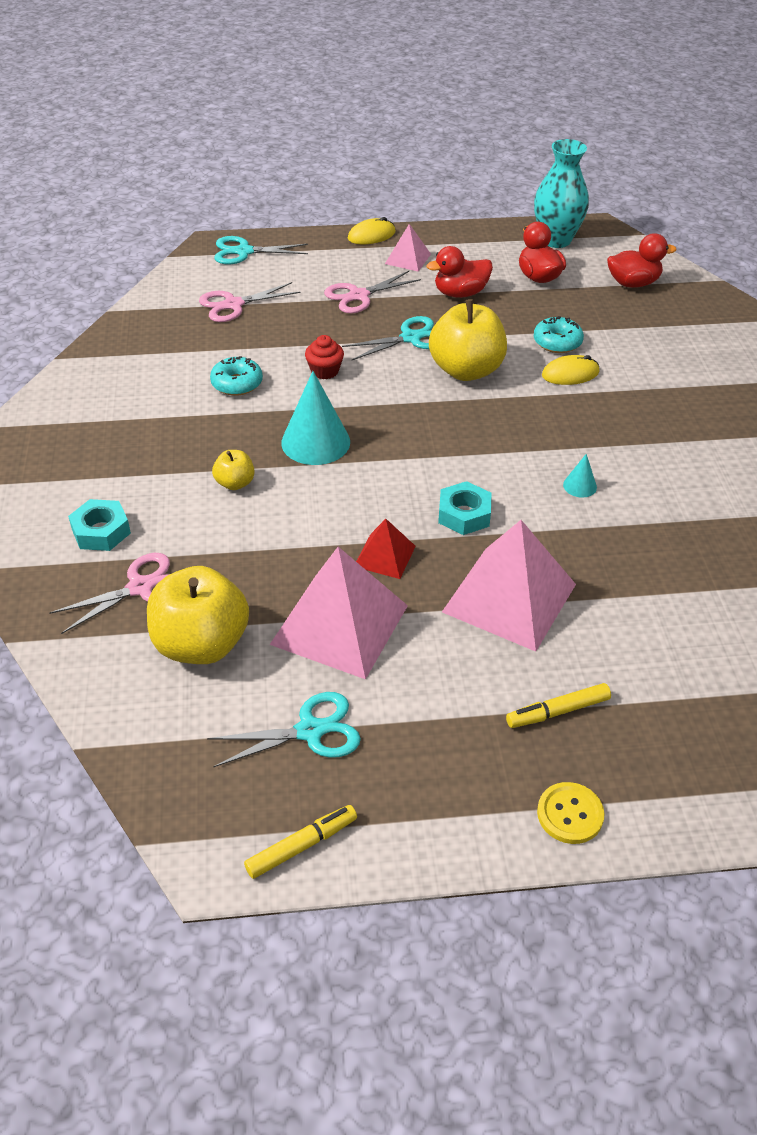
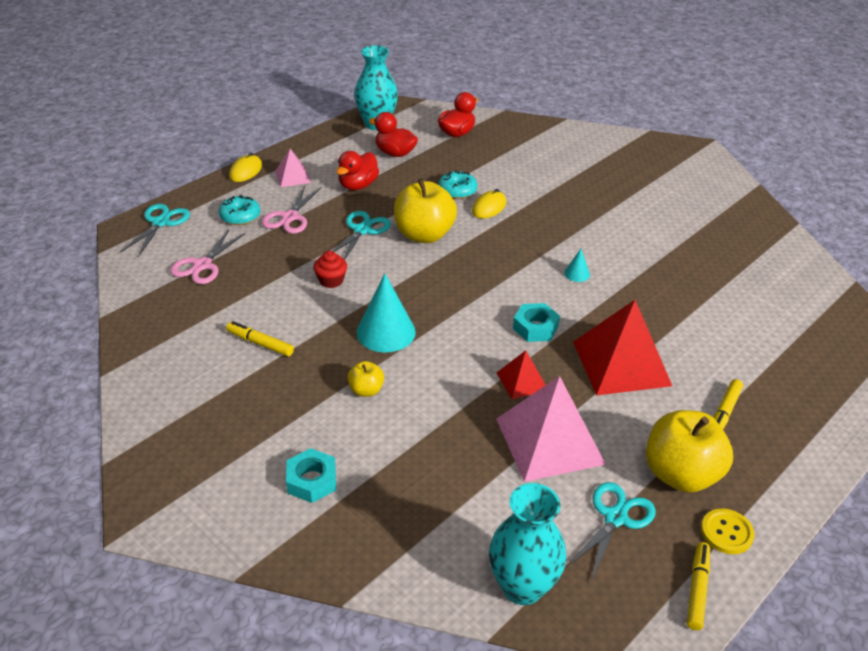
camera: 40 degrees left, 5 degrees down
(140, 587) = (392, 501): pink scissors -> none
(153, 728) = (522, 587): none -> turquoise vase
(199, 395) = (260, 343): none -> yellow marker
(201, 644) = (482, 511): yellow apple -> yellow apple (681, 474)
(237, 383) = (278, 320): turquoise donut -> turquoise donut (240, 216)
(244, 252) = (160, 222): turquoise scissors -> turquoise scissors turned 150 degrees clockwise
(509, 597) = (621, 363): pink pyramid -> red pyramid
(570, 814) = (797, 465): yellow button -> yellow button (726, 532)

